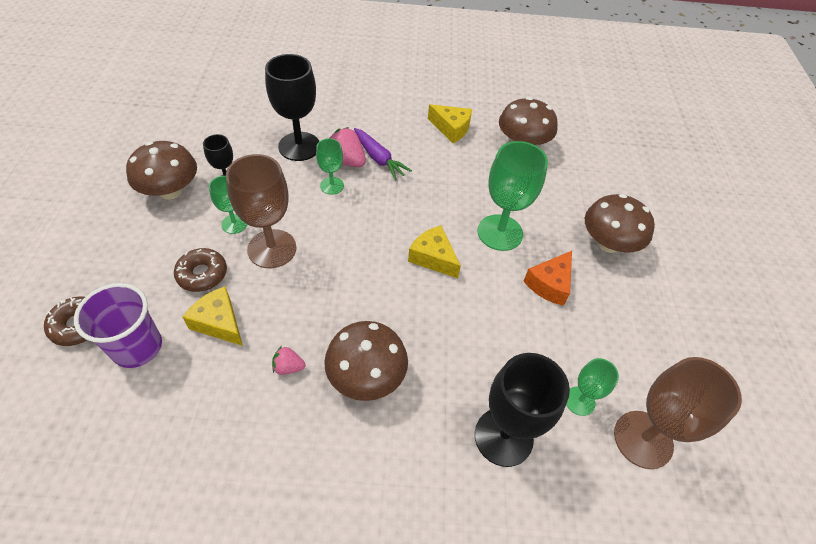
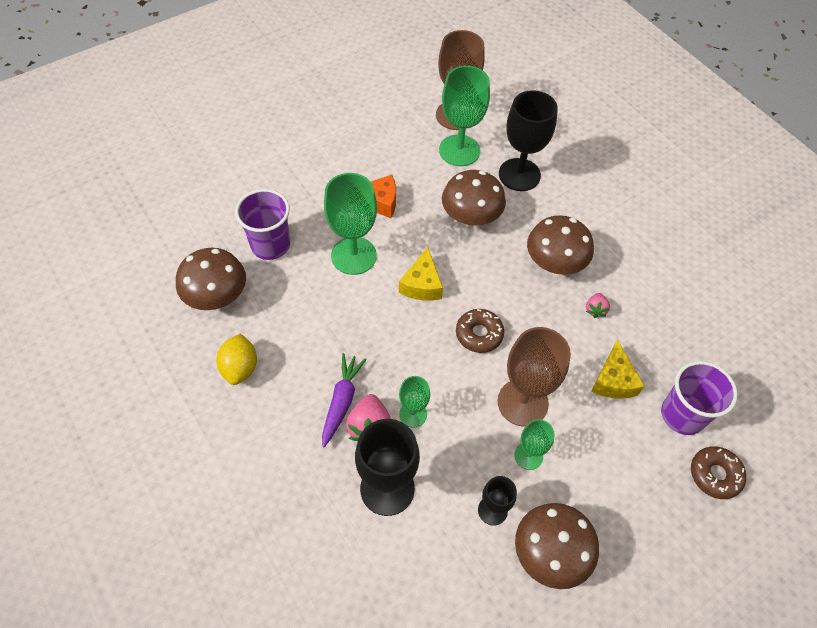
camera: 125 degrees left, 5 degrees up
(202, 274) = (593, 431): brown donut -> brown donut (479, 334)
(288, 367) = (595, 310): pink strawberry -> pink strawberry turned 45 degrees clockwise
(451, 128) = (240, 368): yellow cheese -> yellow lemon
(550, 191) = (270, 245): none -> purple cup
(579, 401) = (459, 150): green goblet -> green goblet, size x1.85
(608, 243) = (302, 185): brown mushroom -> brown mushroom (471, 216)

